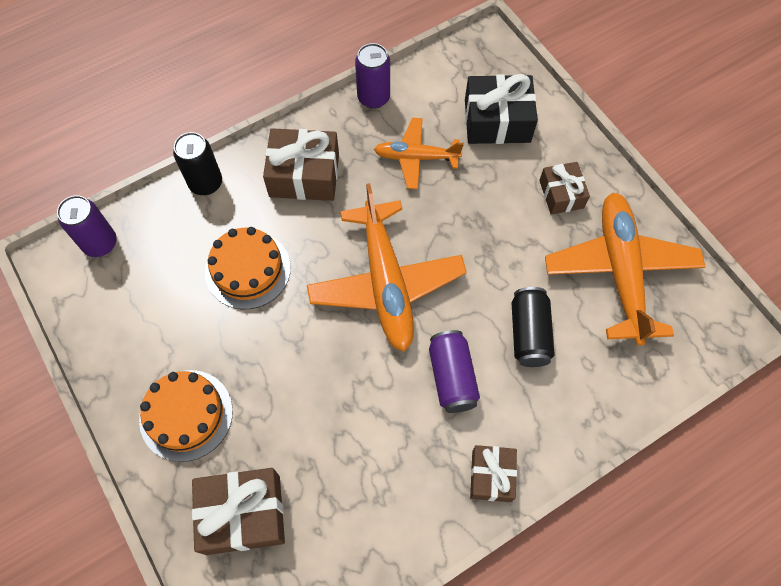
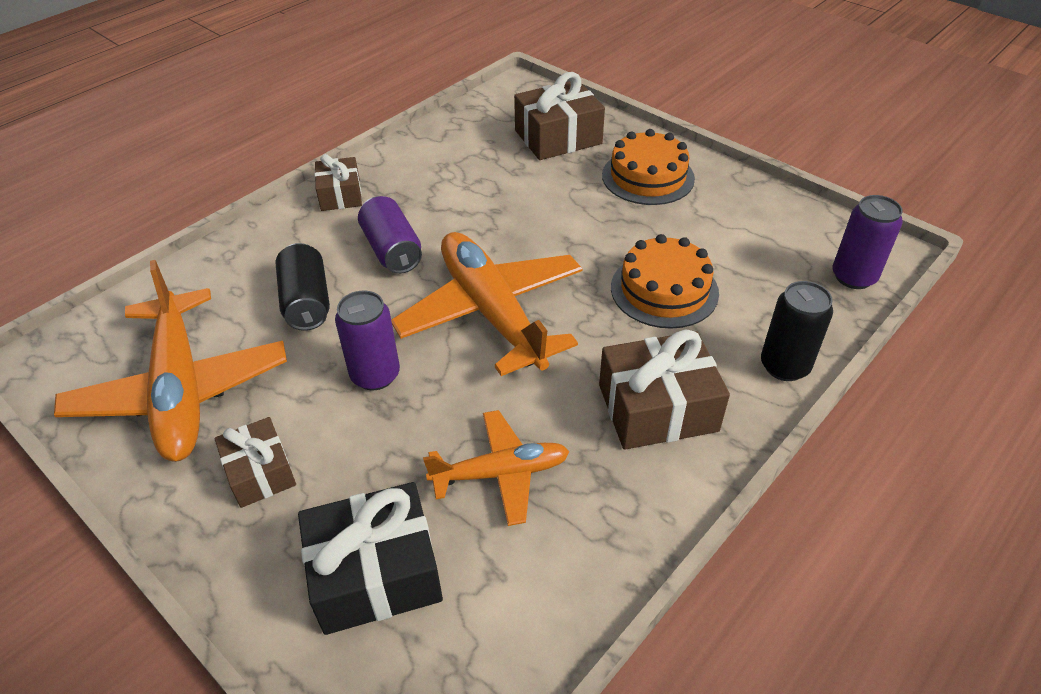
camera: 165 degrees right, 20 degrees down
(373, 98) = (609, 560): purple can -> purple can (375, 375)

